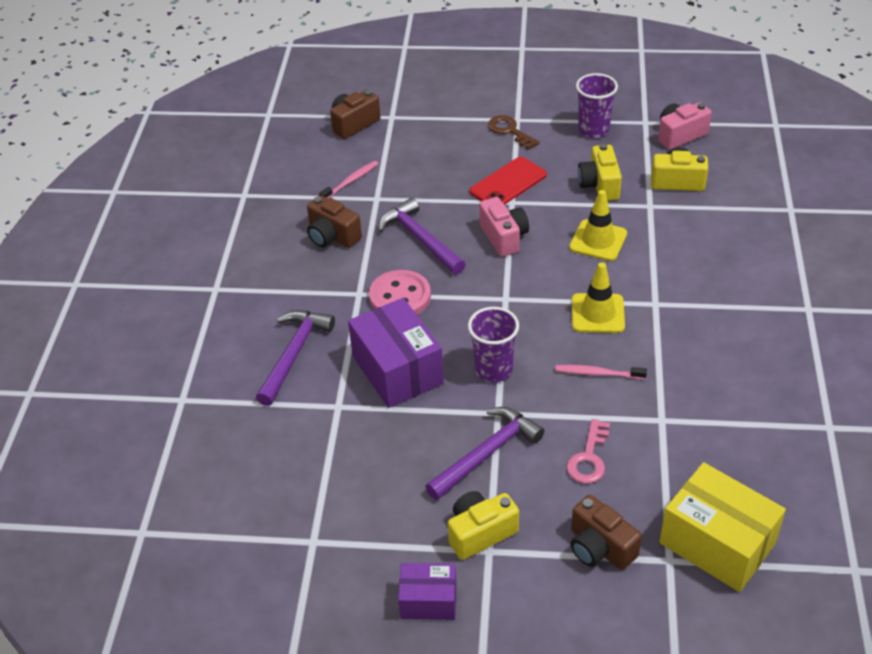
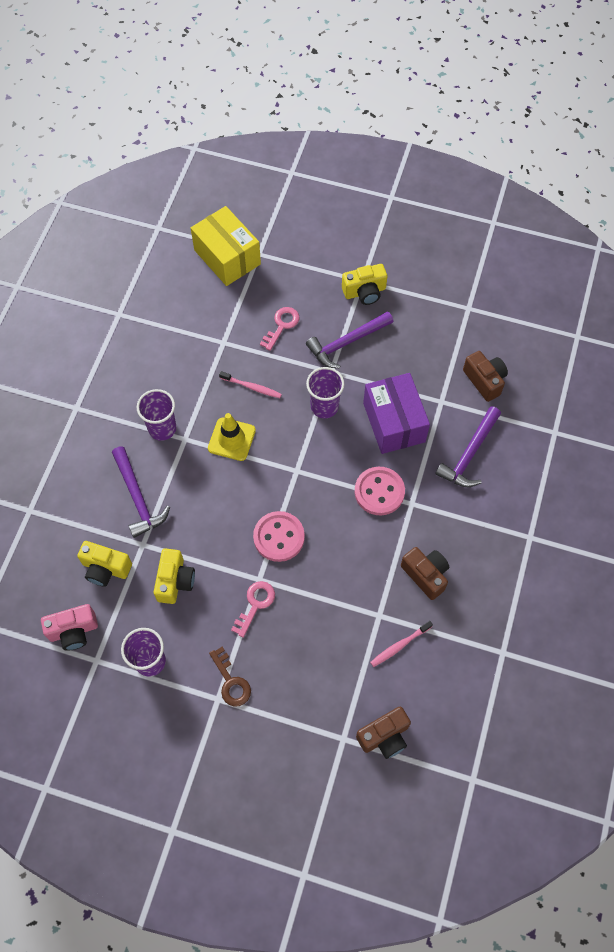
camera: 170 degrees left, 20 degrees up
(420, 239) = (350, 553): purple hammer -> purple hammer (138, 498)
(428, 601) = (404, 259): purple box -> none
(504, 237) = (279, 537): pink camera -> pink button
(508, 183) = (255, 605): red phone -> pink key
(598, 240) = (202, 514): yellow traffic cone -> none
(600, 547) = (296, 269): brown camera -> brown camera (484, 380)
(688, 308) = (162, 428): none -> purple cup

